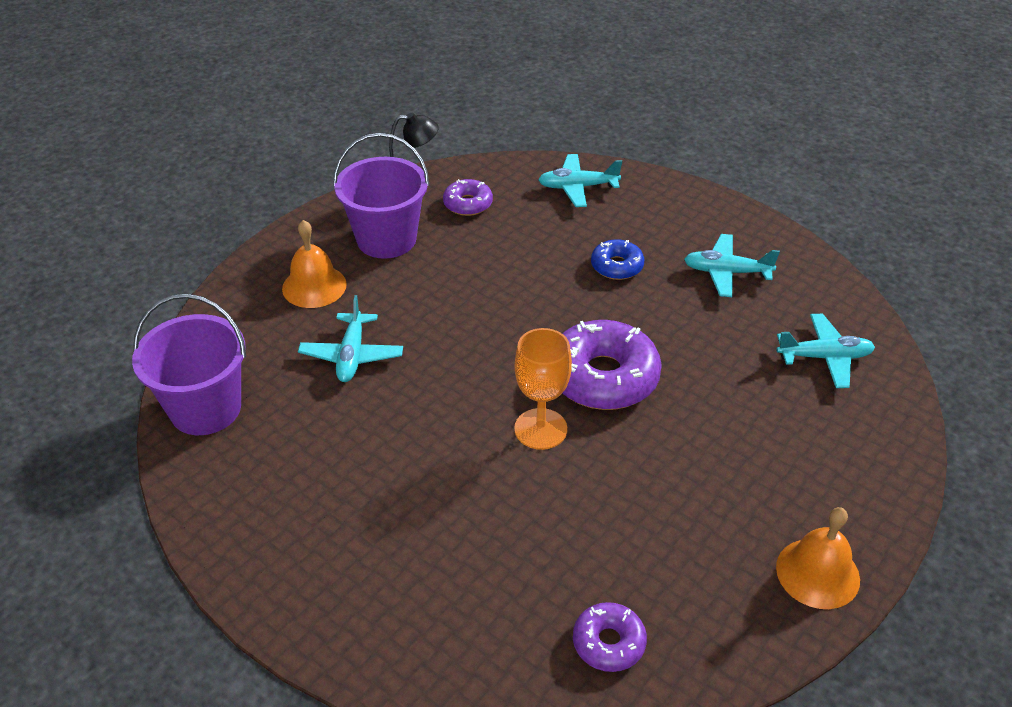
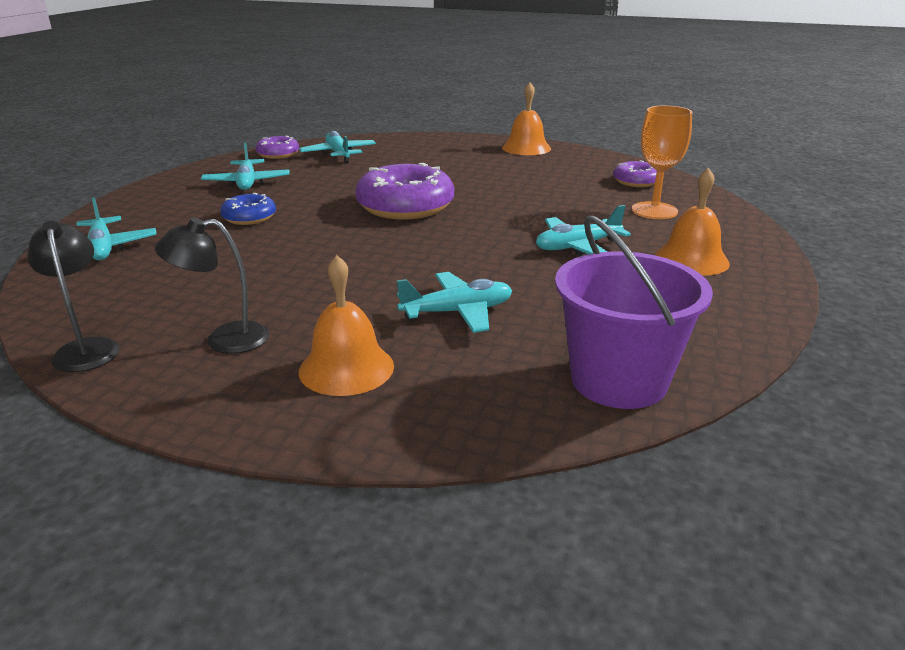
camera: 110 degrees left, 15 degrees down
(347, 562) = (691, 259): none -> orange bell
(386, 239) = (224, 340): purple bucket -> black lamp
(428, 479) = (577, 247): none -> turquoise plane
(468, 204) = (135, 302): purple donut -> purple donut (278, 154)
(540, 429) = (482, 218): orange goblet -> orange goblet (654, 211)

